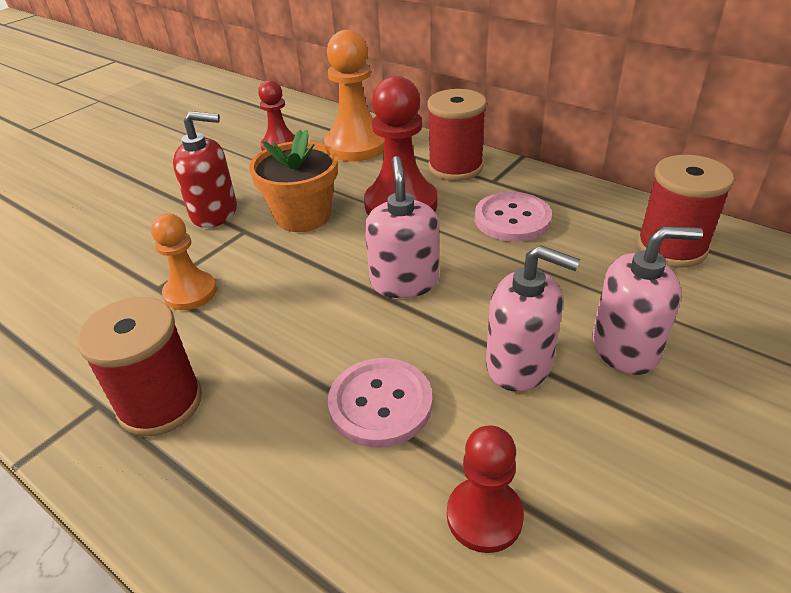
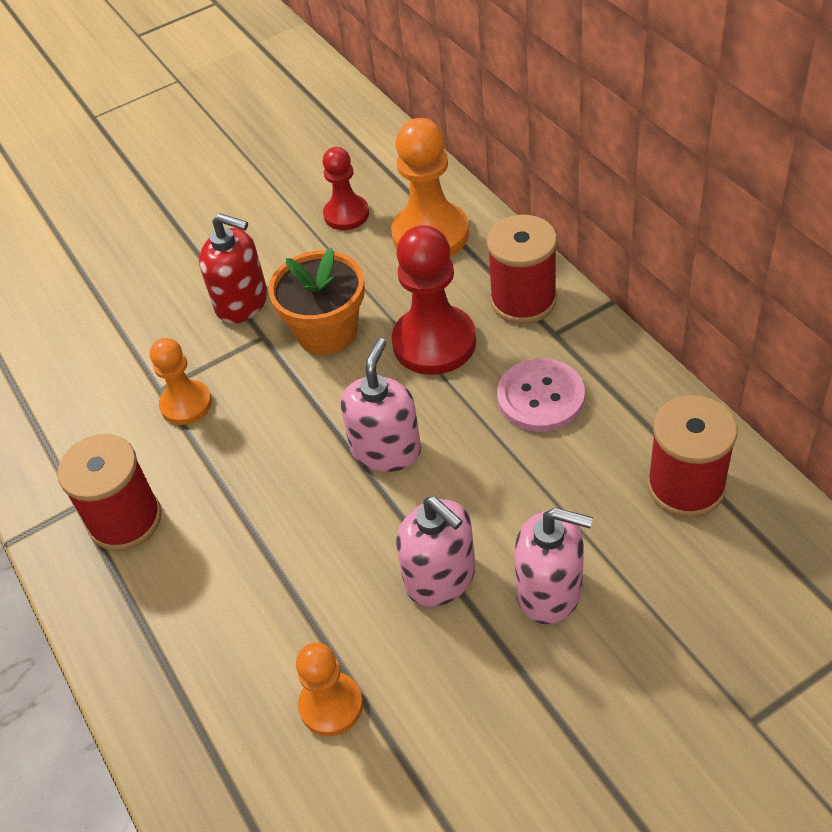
camera: 25 degrees right, 10 degrees up
(380, 404) = (300, 578): pink button -> none
(484, 516) = (331, 705): red pawn -> orange pawn

